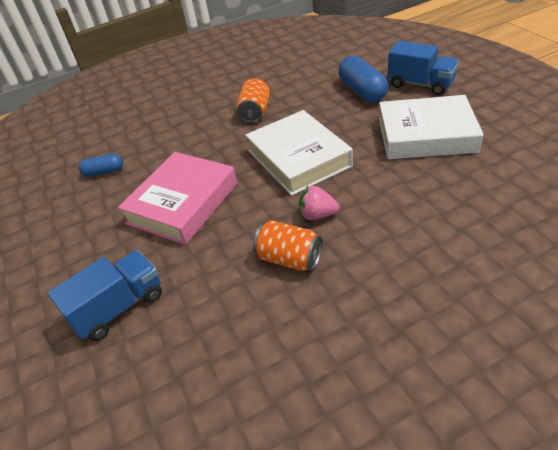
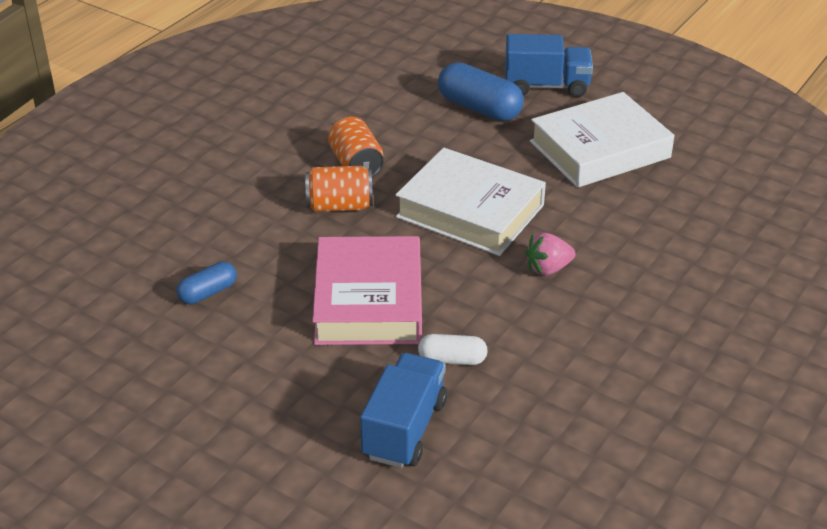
camera: 35 degrees left, 5 degrees down
(195, 264) = (452, 359): none -> white capsule
(289, 258) = (556, 321): orange can -> orange can (339, 206)

